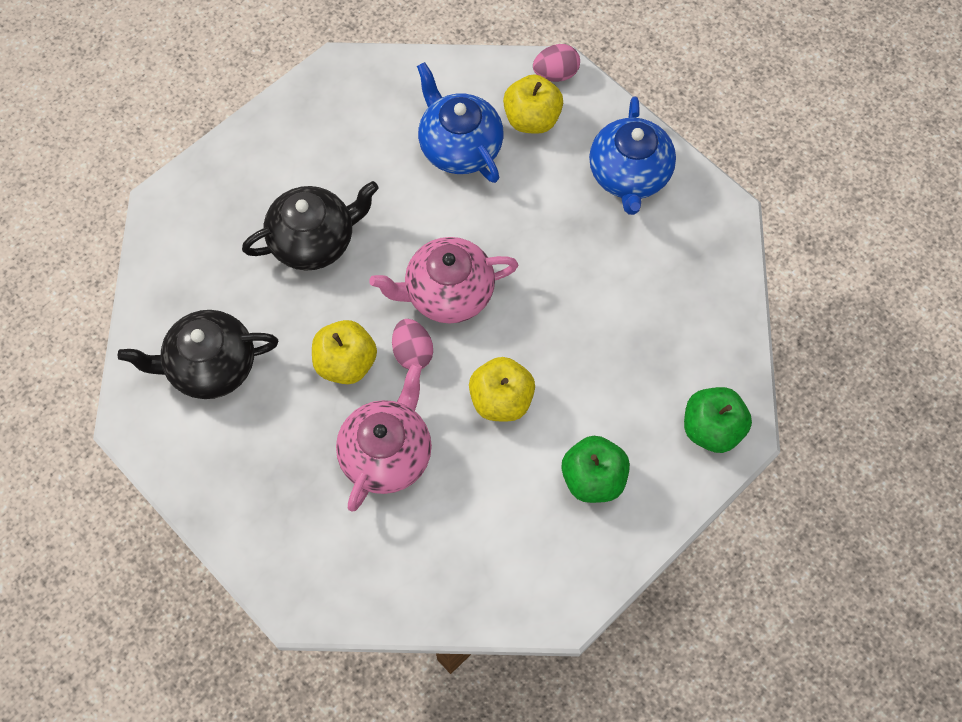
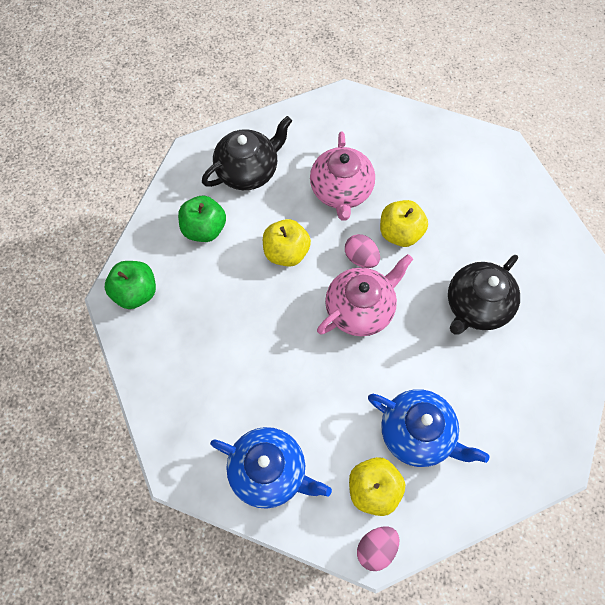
camera: 155 degrees right, 0 degrees up
(211, 366) = (483, 195): black teapot -> black teapot (248, 171)
(629, 175) = (269, 471): blue teapot -> blue teapot turned 135 degrees clockwise

